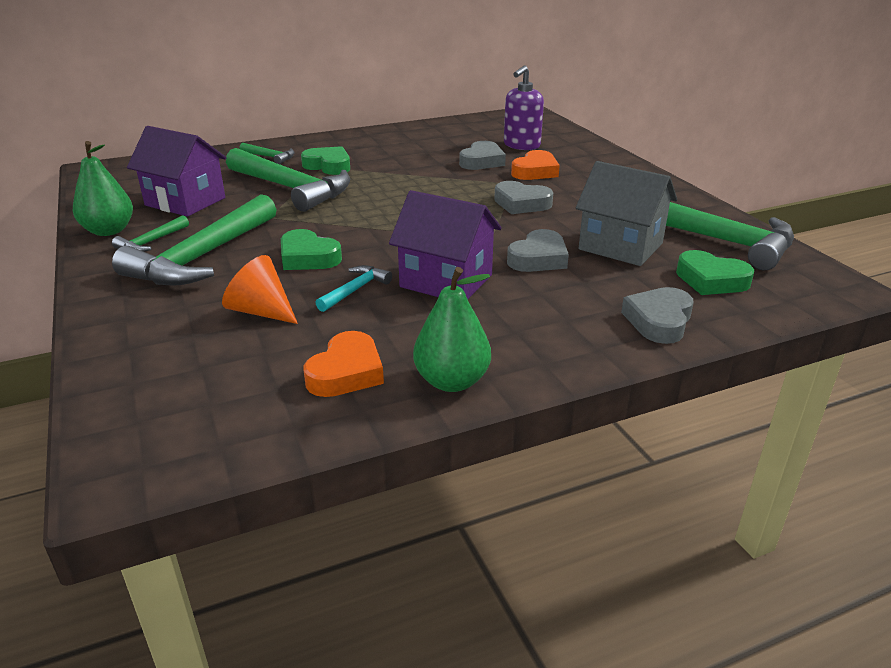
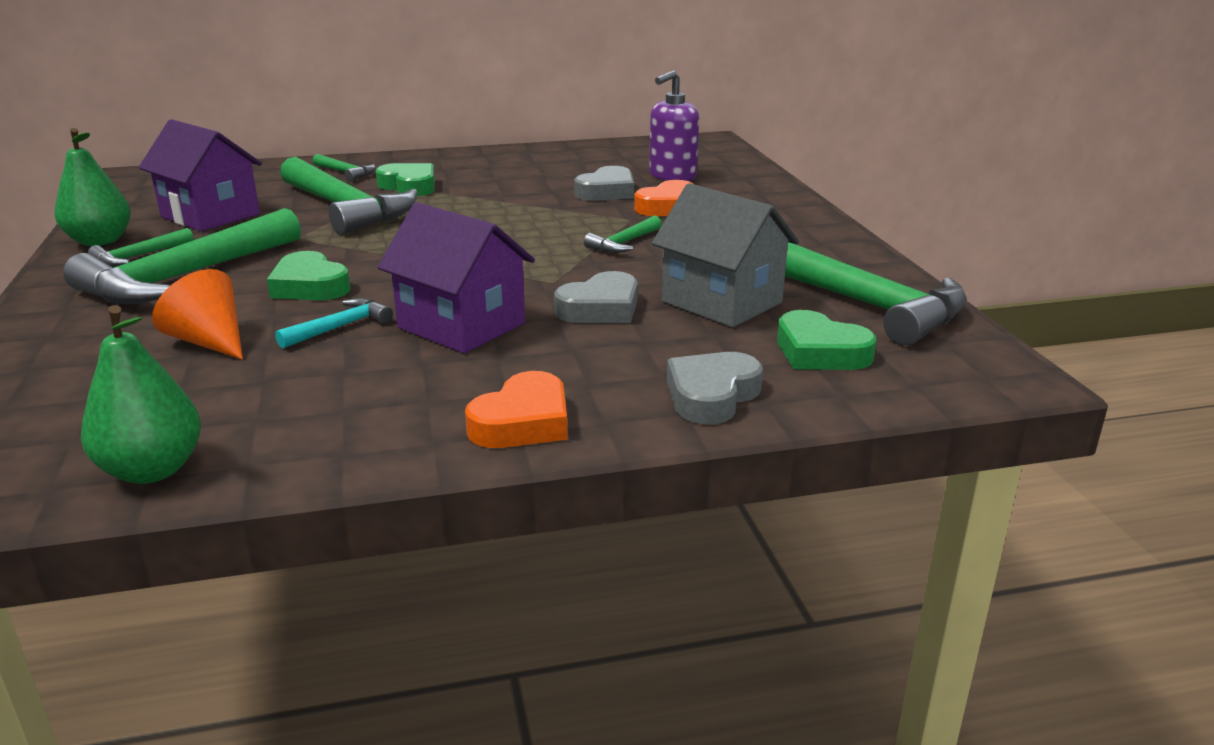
camera: 10 degrees right, 5 degrees down
(346, 372) = (261, 420): orange heart -> orange heart (523, 422)
(452, 381) = (384, 443): green pear -> green pear (152, 470)
(521, 203) = (624, 243): grey heart -> green hammer

